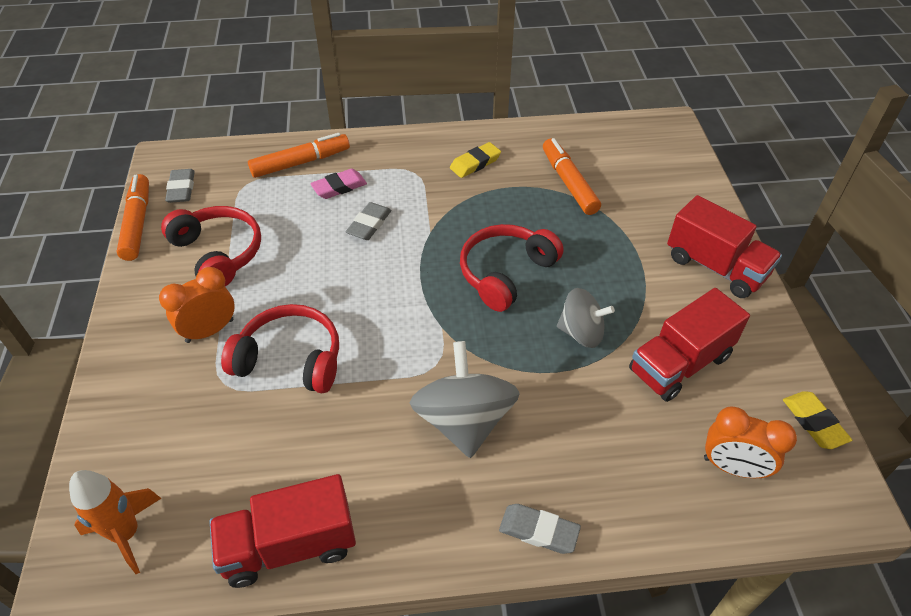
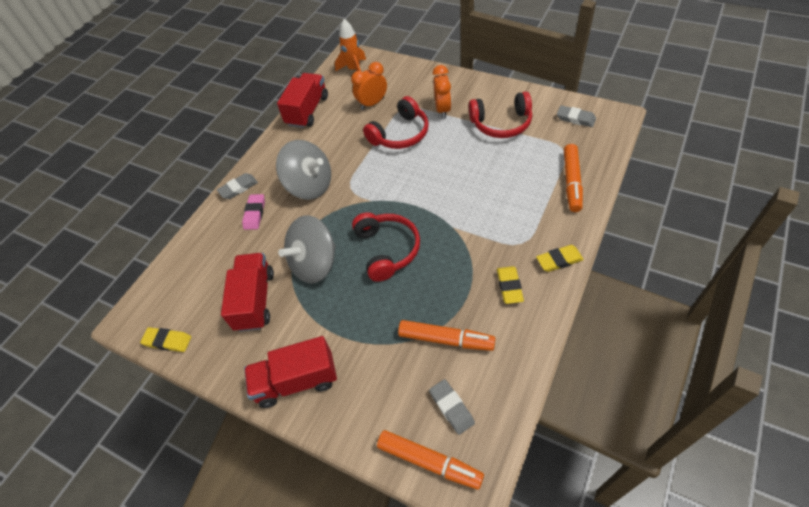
camera: 130 degrees right, 5 degrees up
(137, 223) = (552, 96): orange marker -> orange marker (429, 461)
(339, 187) = (530, 194): pink eraser -> pink eraser (254, 214)
(369, 224) = (481, 197): grey eraser -> grey eraser (451, 407)
(418, 142) = (559, 260): none -> yellow eraser
(581, 332) = (315, 264): grey spinning top -> grey spinning top, size x1.58
(732, 467) = (189, 281): orange clock -> orange clock (372, 103)

